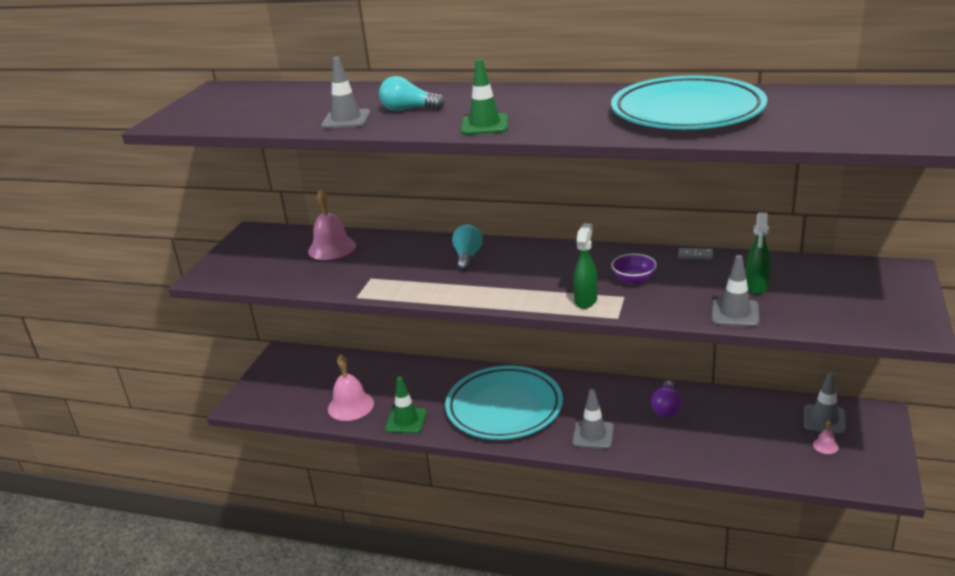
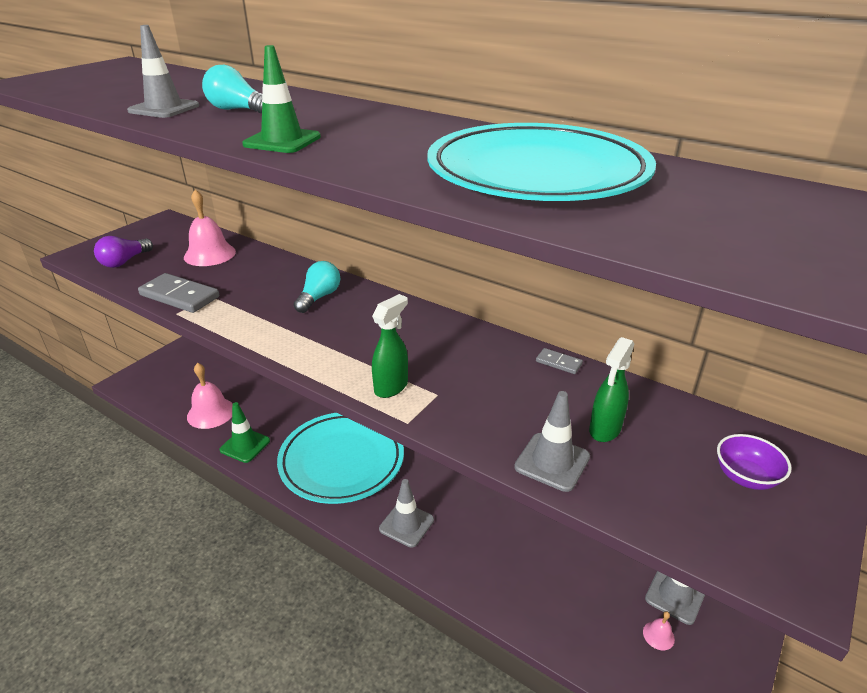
camera: 15 degrees right, 5 degrees up
(344, 285) = (179, 296): none -> grey domino
(634, 280) = (465, 375): purple bowl -> purple bowl (745, 477)
(666, 407) = (502, 516): purple light bulb -> purple light bulb (124, 261)

